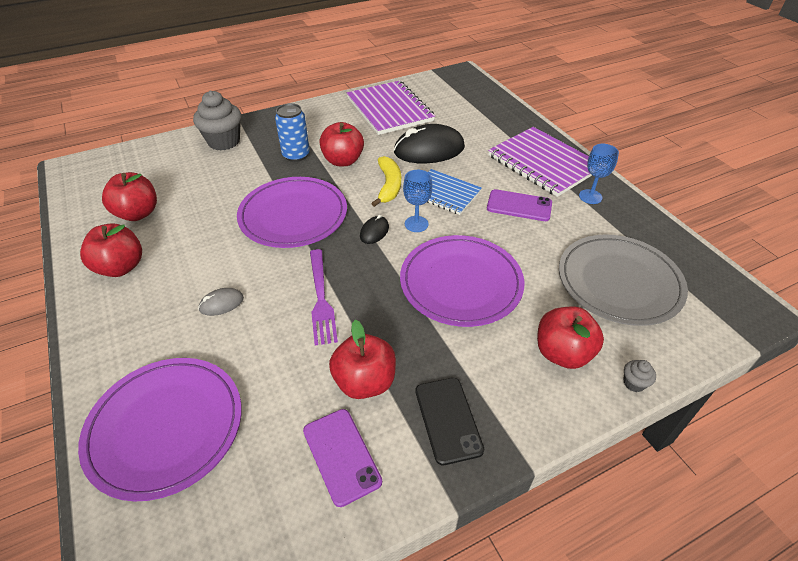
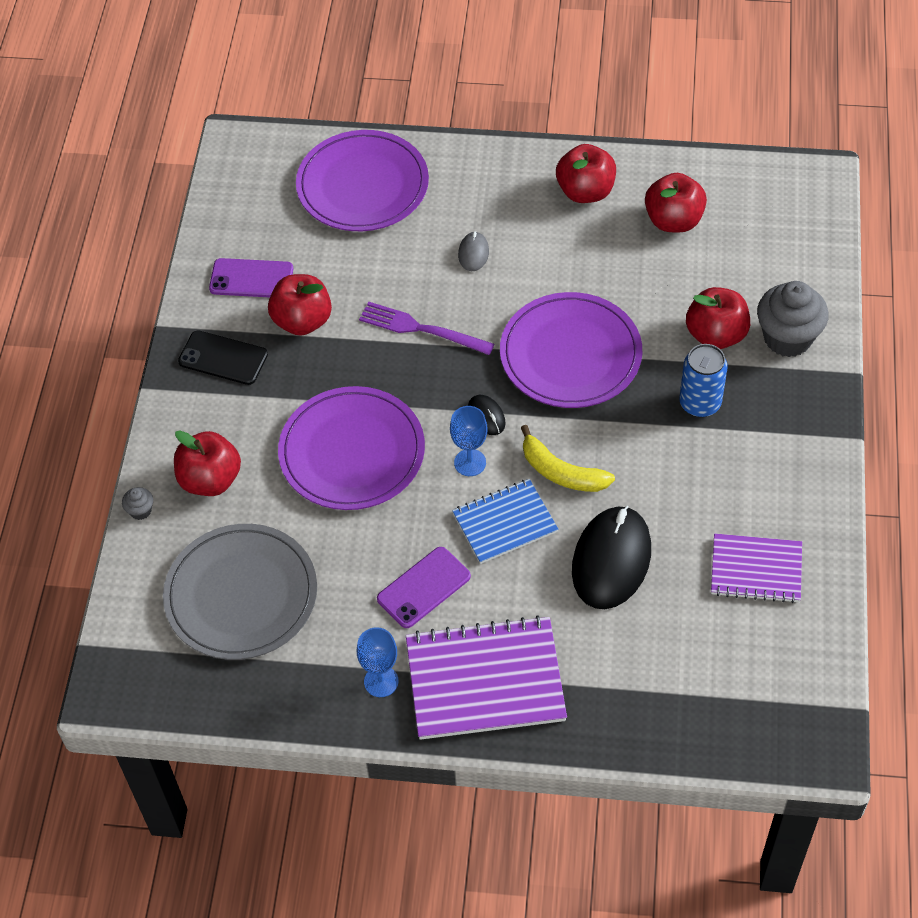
camera: 125 degrees right, 10 degrees up
(343, 161) = (651, 449): red apple -> red apple (716, 335)
(389, 109) = (756, 570): purple notebook -> purple notebook, size x0.62

